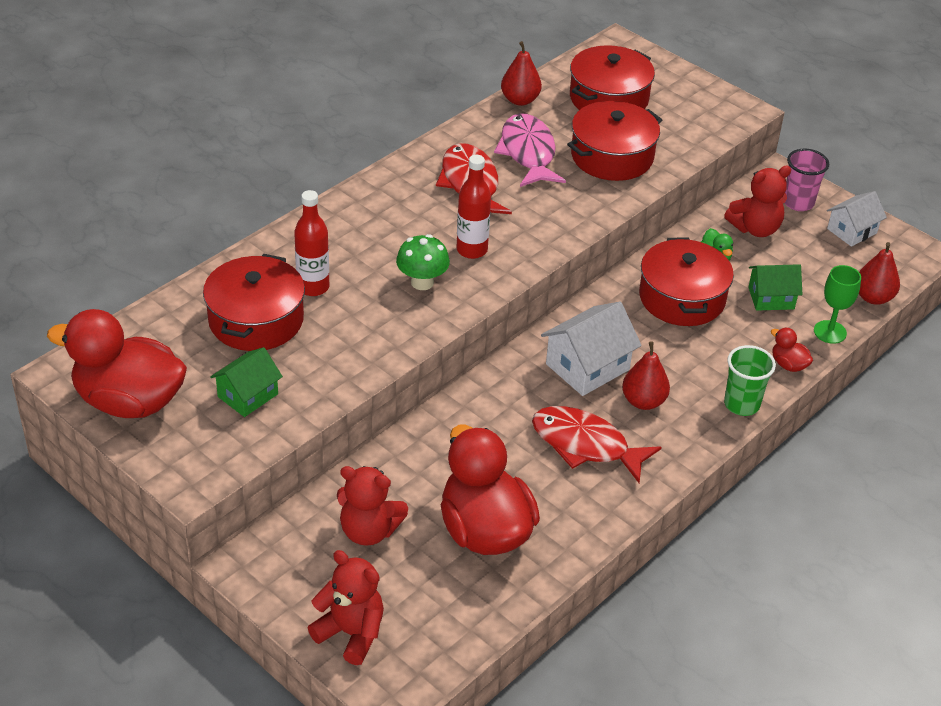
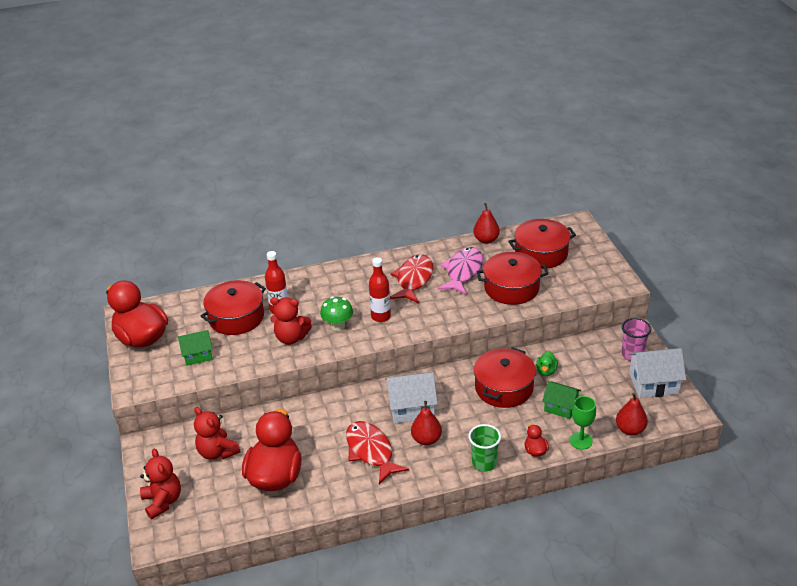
camera: 35 degrees right, 5 degrees down
(755, 228) = (589, 361): red teddy bear -> red teddy bear (291, 338)
(852, 231) = (653, 383): white house -> white house, size x1.52

